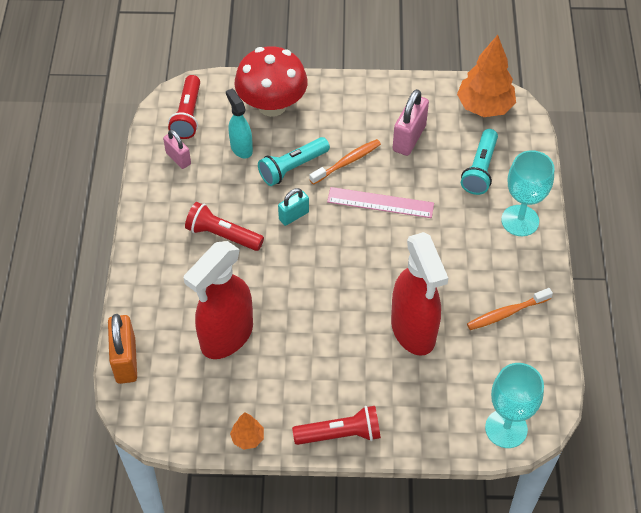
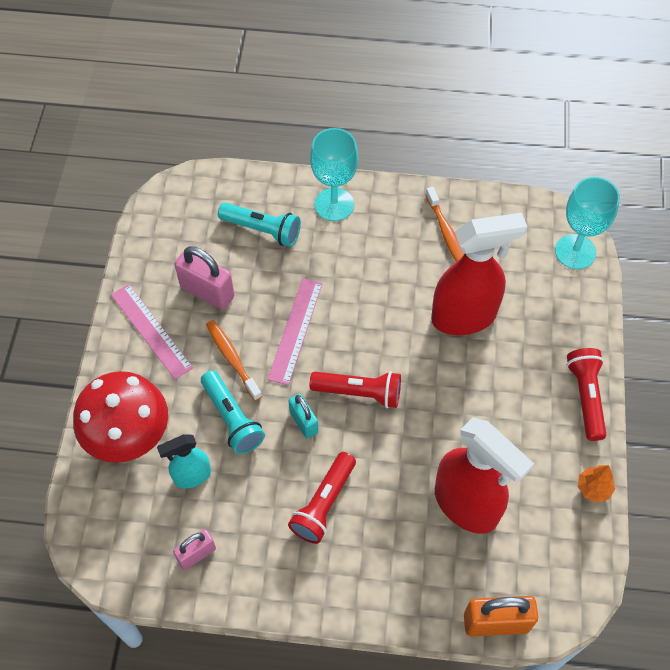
camera: 85 degrees left, 5 degrees up
(188, 115) = (125, 540): red flashlight -> red flashlight (359, 393)
(366, 106) = (151, 331): none -> pink ruler
(484, 107) = (175, 214): orange tree -> none

